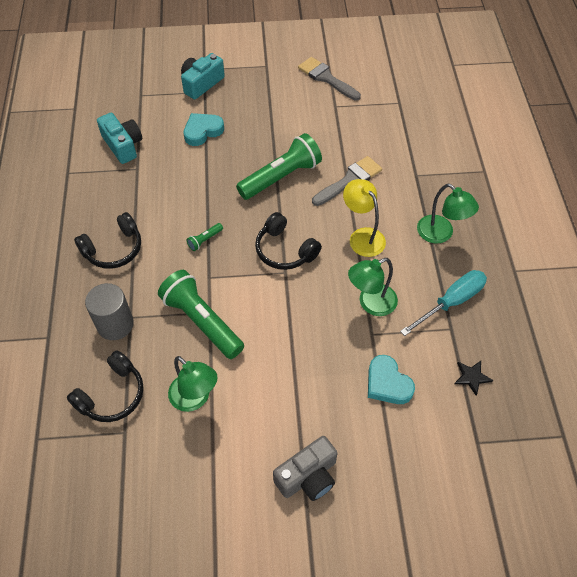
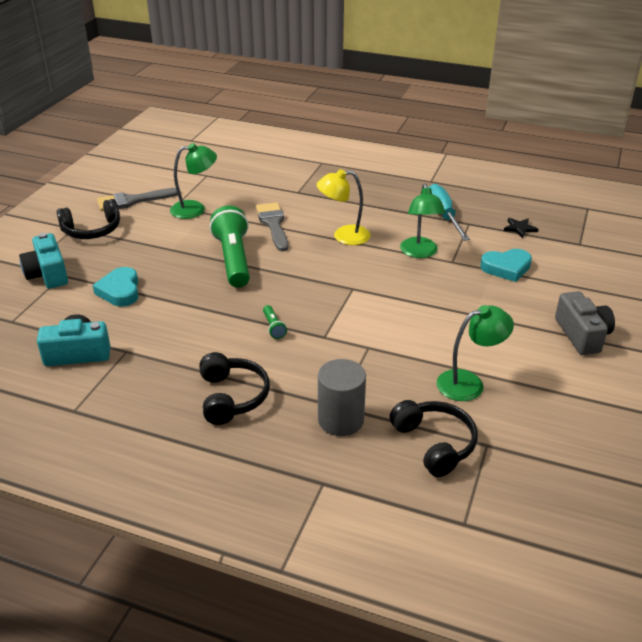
camera: 65 degrees left, 20 degrees down
(202, 321) = (377, 355): green flashlight -> none
(284, 250) = (326, 281): black headphones -> black headphones (92, 230)
(440, 234) = (371, 200): green lamp -> green lamp (195, 209)

